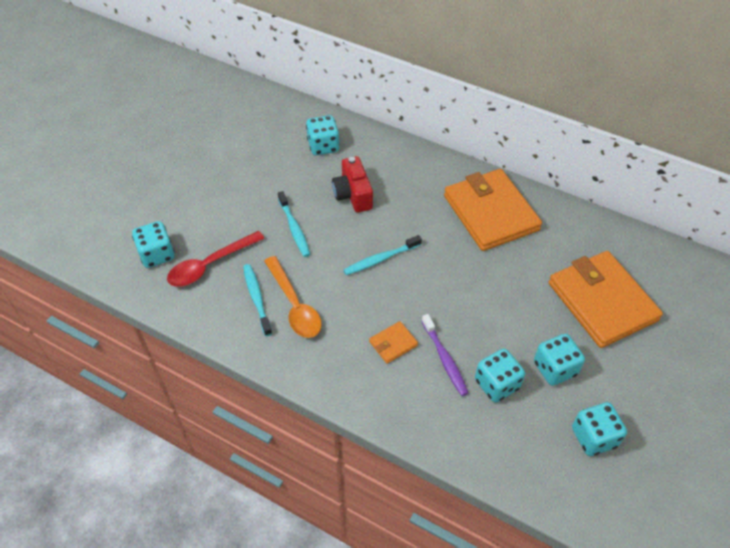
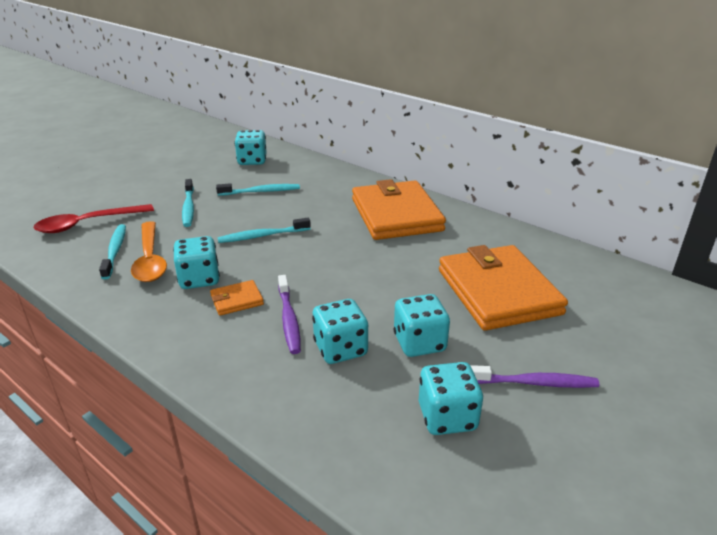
camera: 10 degrees right, 20 degrees down
(157, 254) = (43, 212): turquoise dice -> turquoise dice (199, 279)
(353, 195) = (261, 191): red camera -> turquoise toothbrush
(648, 395) = (535, 383): none -> purple toothbrush

